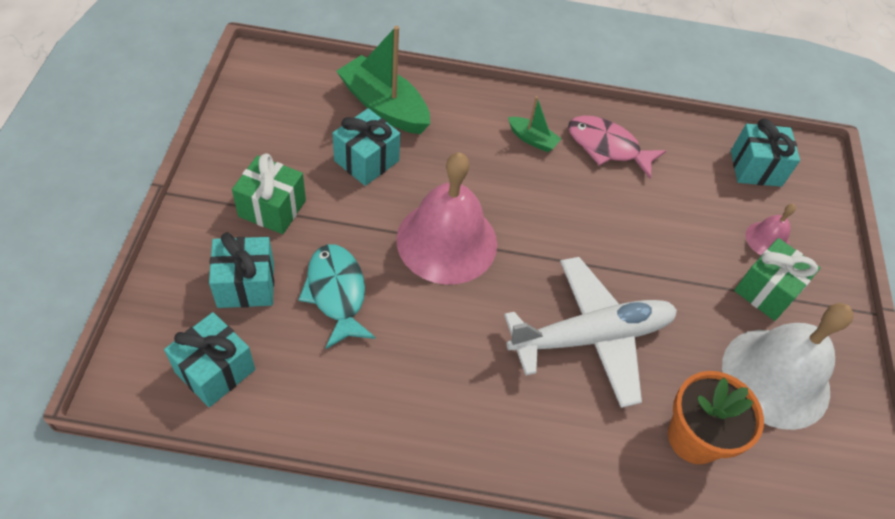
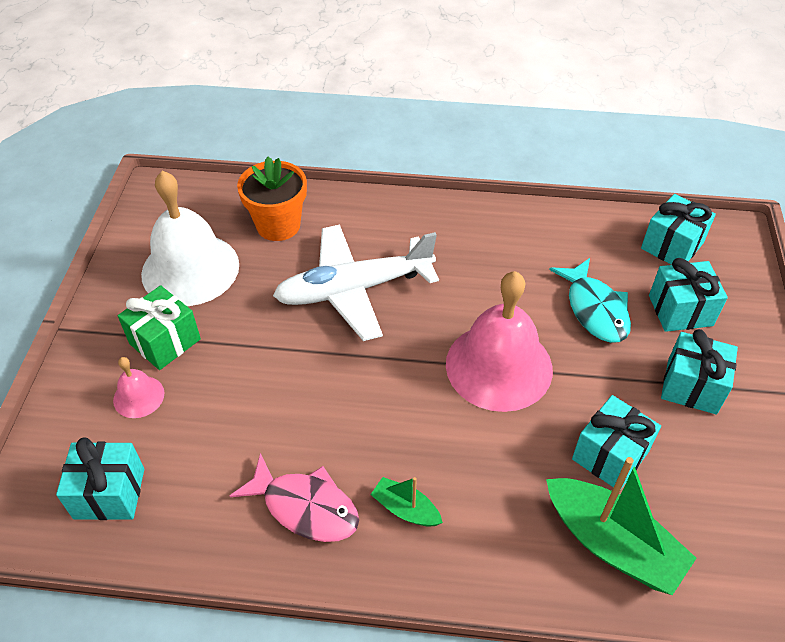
camera: 175 degrees left, 5 degrees down
(272, 208) = (691, 386): green gift -> turquoise gift

